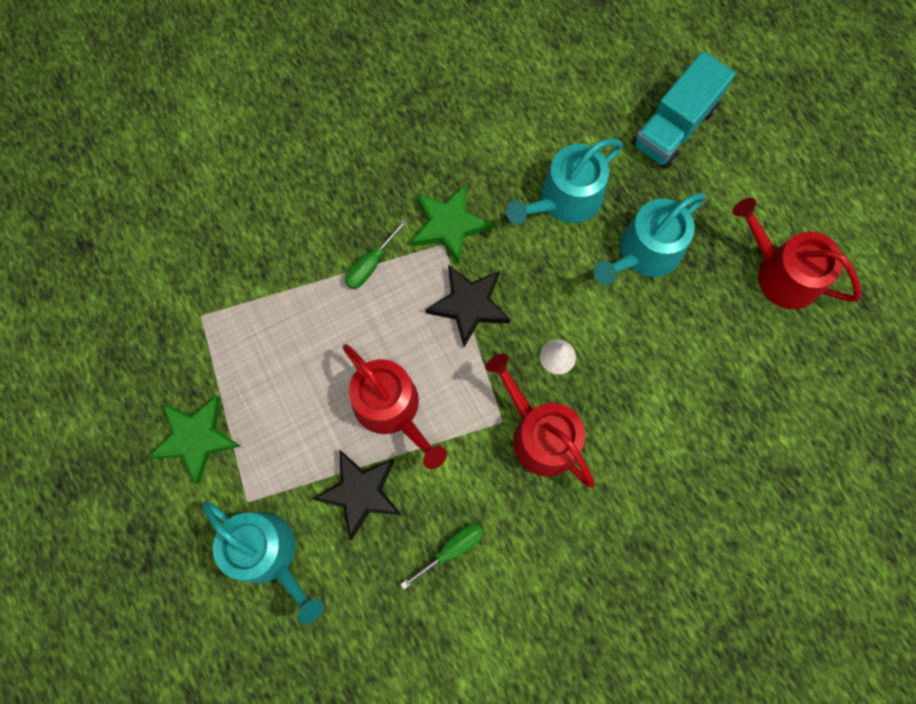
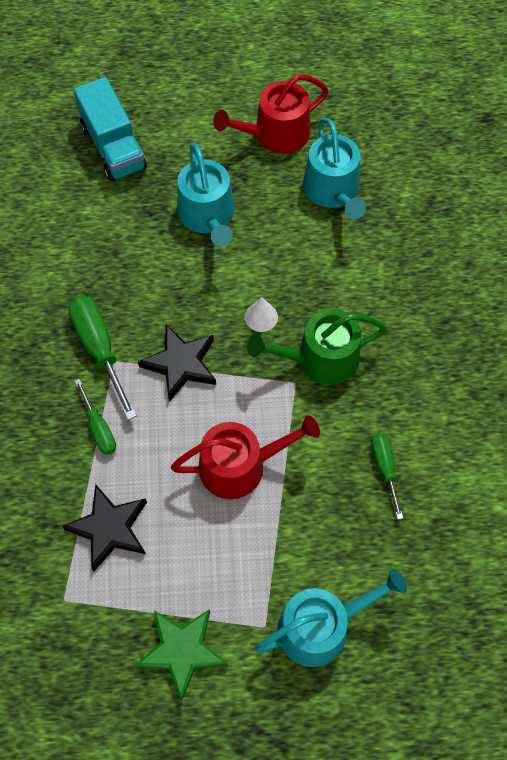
camera: 65 degrees left, 10 degrees down
(360, 492) = (302, 522): black star -> black star (109, 528)
(449, 225) = (99, 349): green star -> green screwdriver
(540, 434) = (319, 359): red watering can -> green watering can
(564, 199) = (129, 252): turquoise watering can -> turquoise watering can (333, 191)

